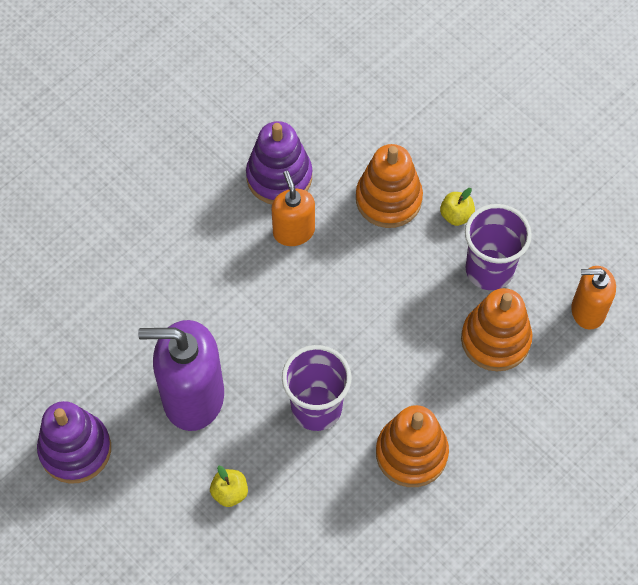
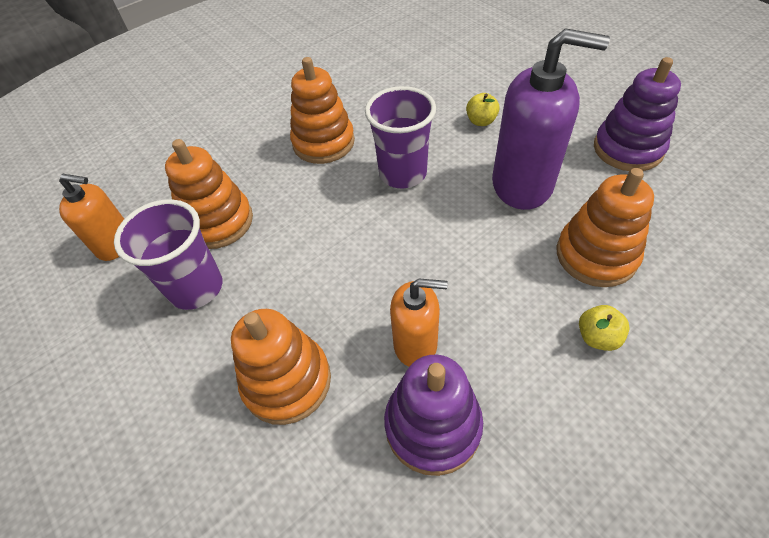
camera: 170 degrees left, 10 degrees down
(138, 316) = (596, 255): none -> orange stacking toy
(293, 231) = (416, 344): orange soap dispenser -> orange soap dispenser turned 75 degrees counterclockwise
(456, 215) = (209, 354): yellow apple -> yellow apple (597, 337)

